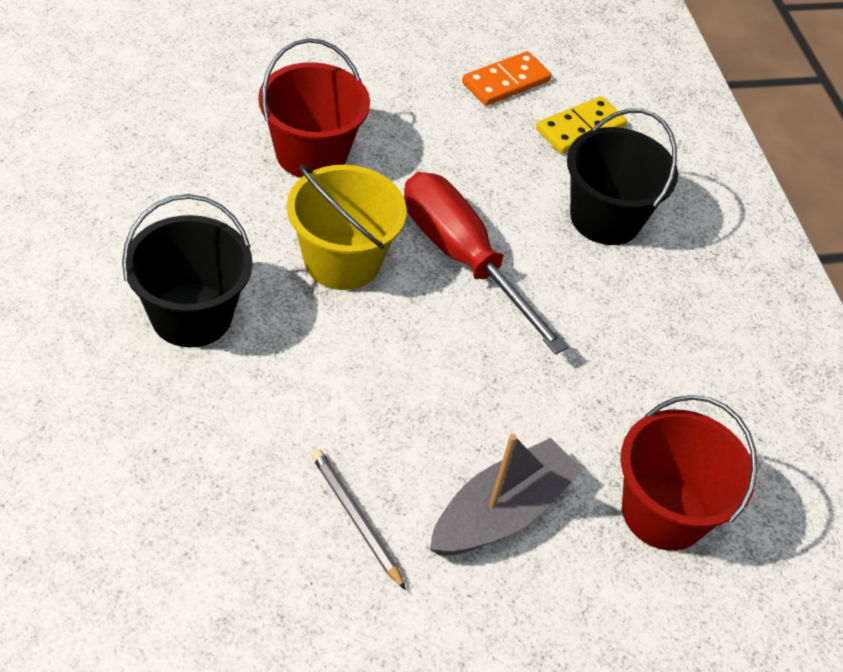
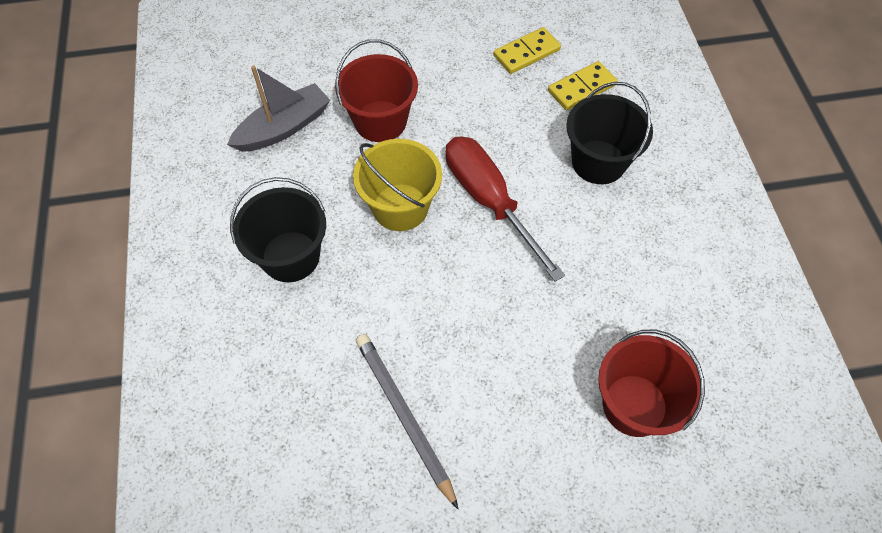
camera: 10 degrees right, 10 degrees up
(356, 519) = (404, 416): grey pencil -> grey pencil, size x1.56
(501, 512) = (511, 408): grey boat -> grey boat (284, 127)
(506, 82) = (526, 53): orange domino -> yellow domino

